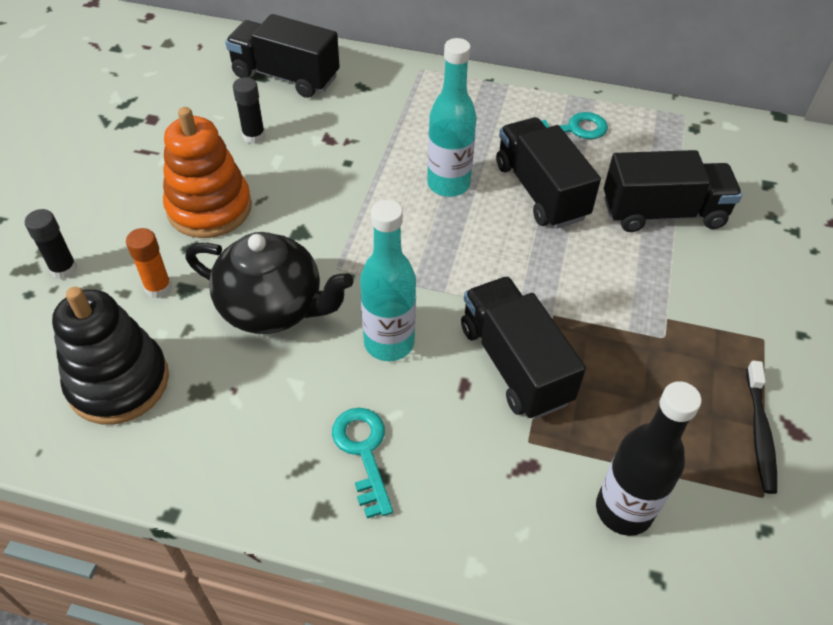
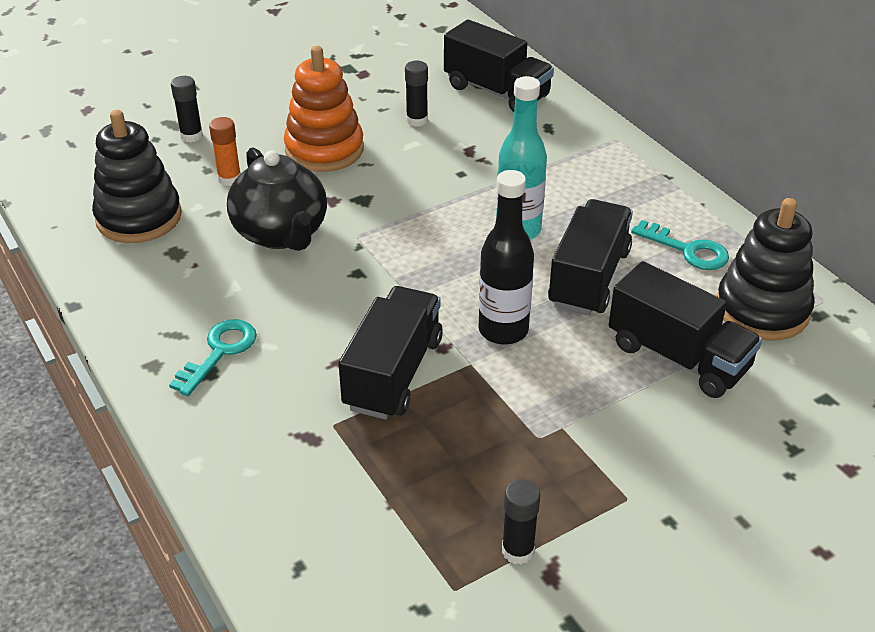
camera: 45 degrees right, 10 degrees down
(285, 76) = (496, 91): black truck -> black truck turned 150 degrees clockwise
(389, 343) = (325, 302): turquoise bottle -> none
(623, 510) = (336, 512): black bottle -> black bottle (503, 330)
(663, 145) = (762, 309): none -> black stacking toy
(759, 432) = (518, 551): black toothbrush -> black glue stick

